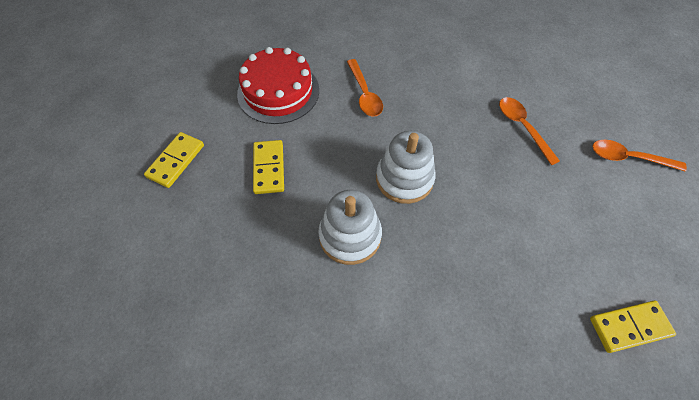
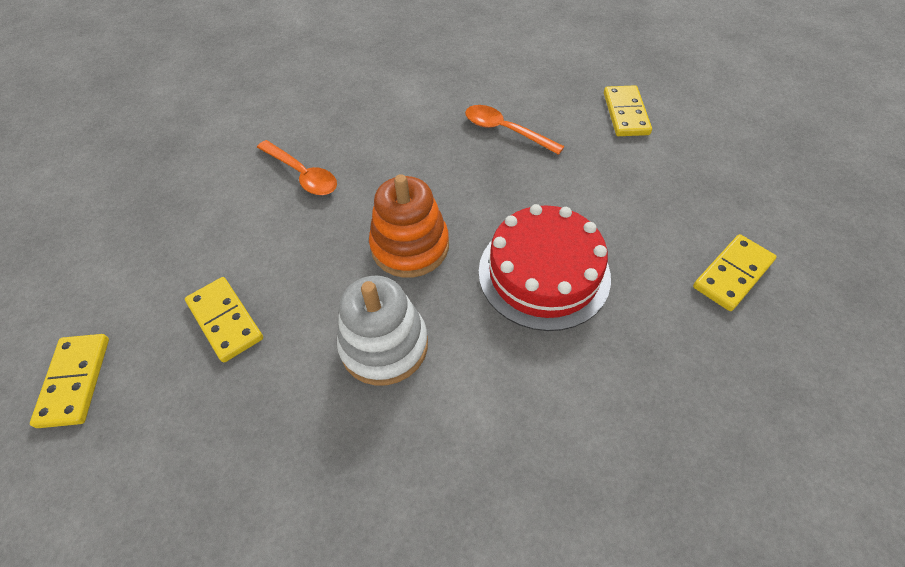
camera: 30 degrees left, 5 degrees down
(278, 92) = (183, 222): red cake -> red cake (544, 273)
(404, 179) = (410, 246): white stacking toy -> orange stacking toy
(628, 158) = (625, 113): orange spoon -> yellow domino

